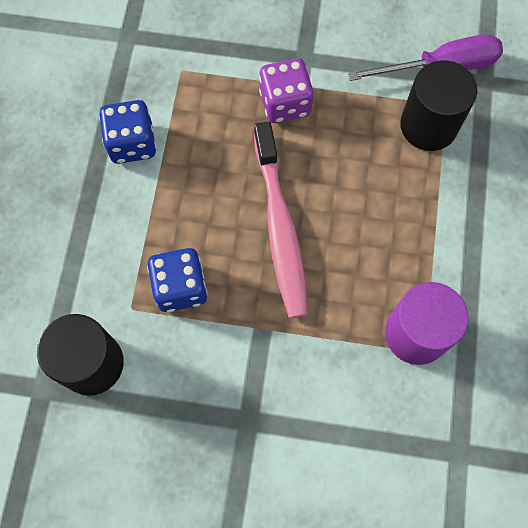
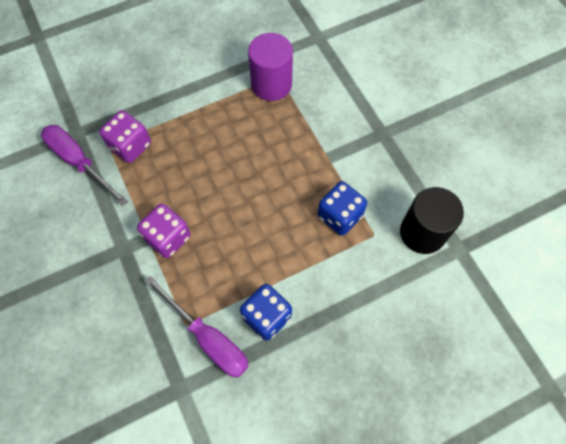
camera: 125 degrees left, 5 degrees down
(153, 82) = (208, 338): none -> purple screwdriver
(280, 228) = (260, 185): pink toothbrush -> none
(428, 125) = (130, 146): black cylinder -> purple dice

